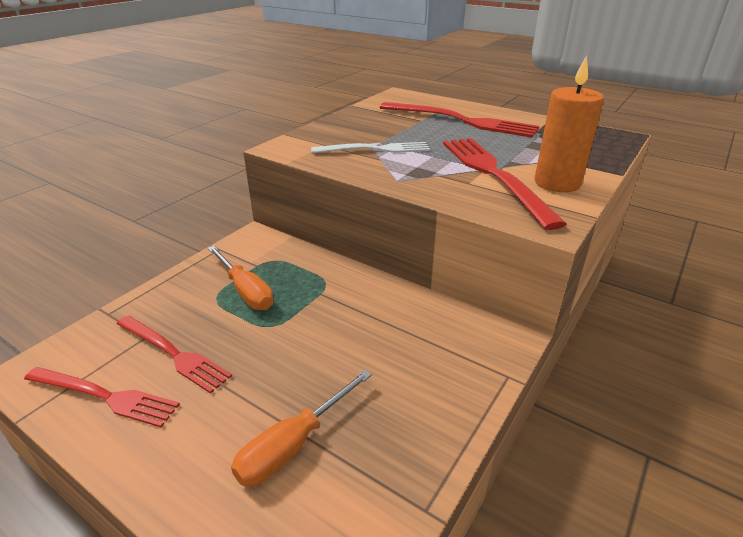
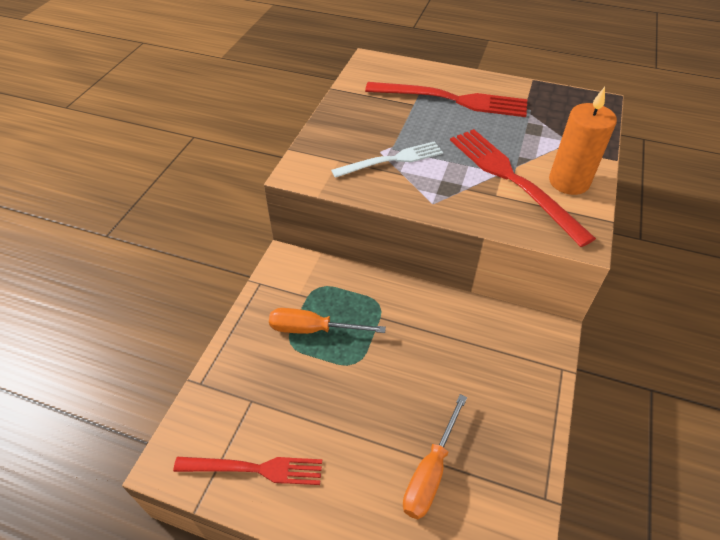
camera: 15 degrees left, 15 degrees up
(173, 353) = (287, 412): red fork -> none
(245, 291) = (313, 329): orange screwdriver -> orange screwdriver turned 150 degrees clockwise

